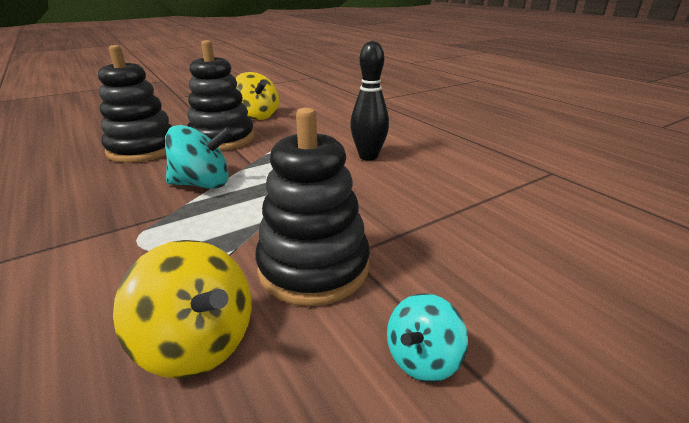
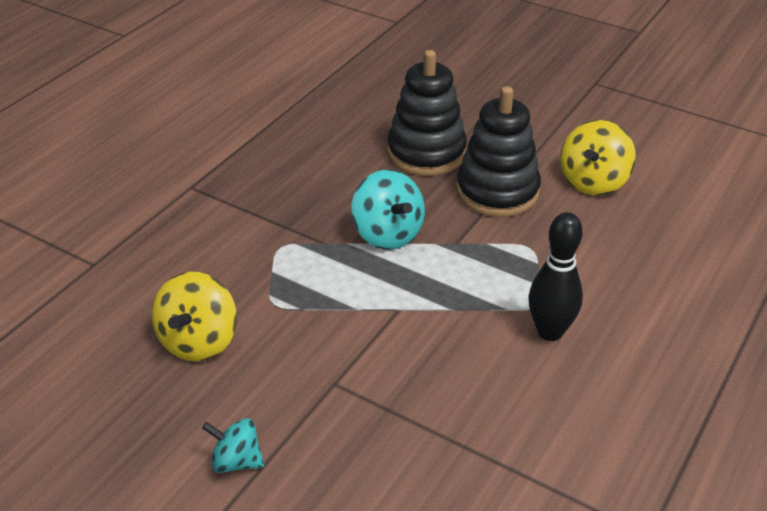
camera: 65 degrees right, 10 degrees up
(313, 267) = (304, 367): black stacking toy -> none

